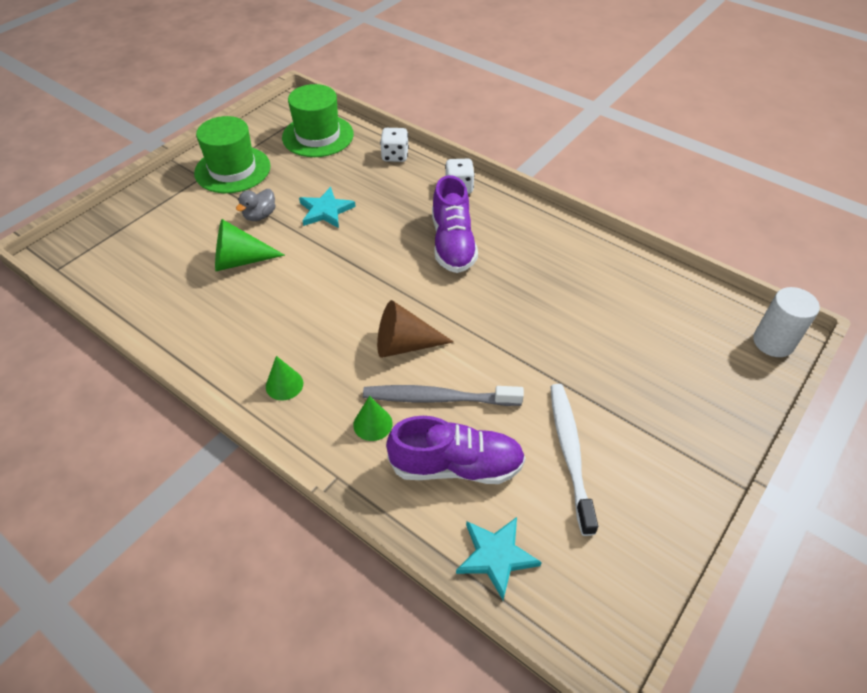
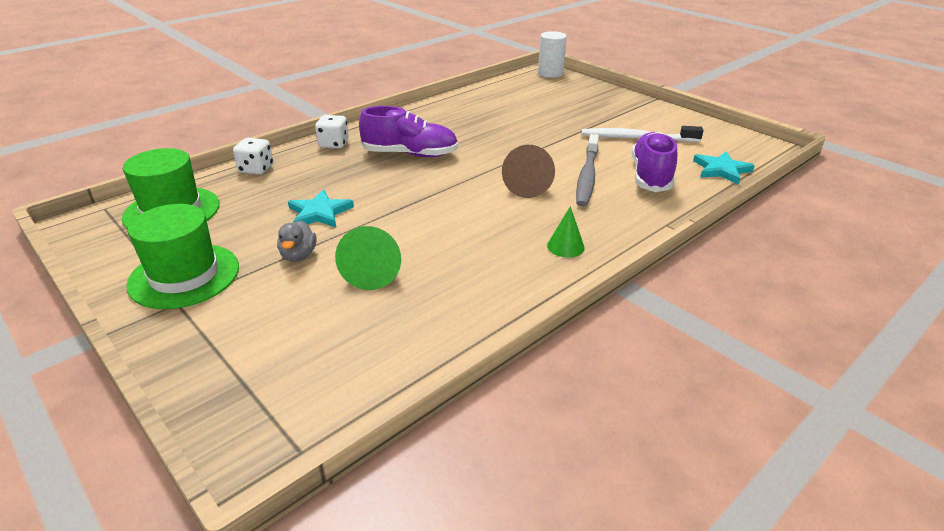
camera: 80 degrees left, 15 degrees down
(260, 216) = (298, 255): grey duck -> grey duck turned 45 degrees clockwise
(373, 424) = (612, 205): green cone -> none

